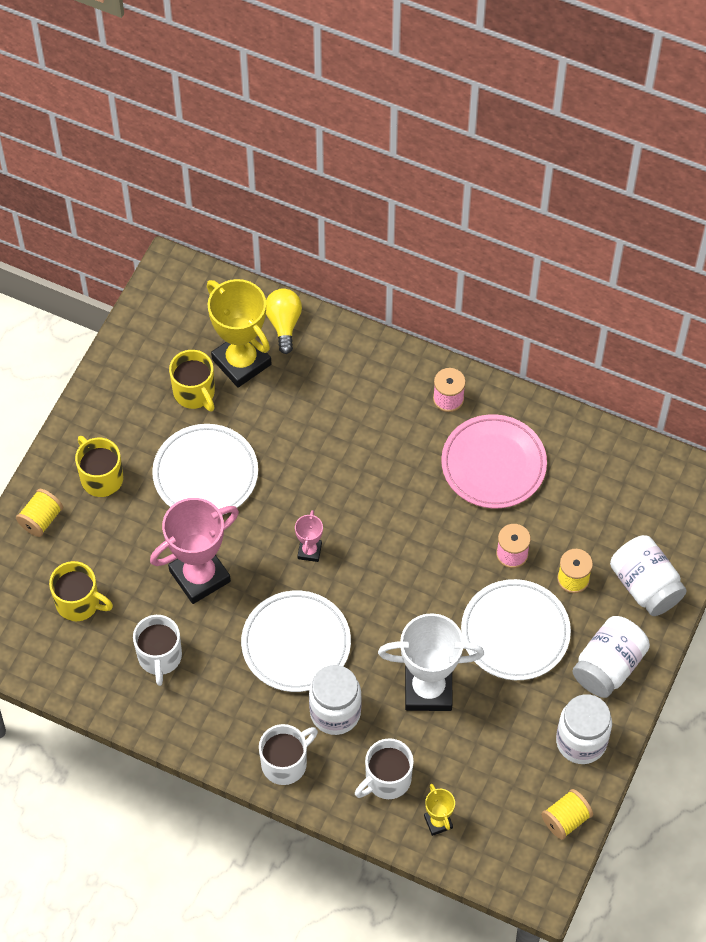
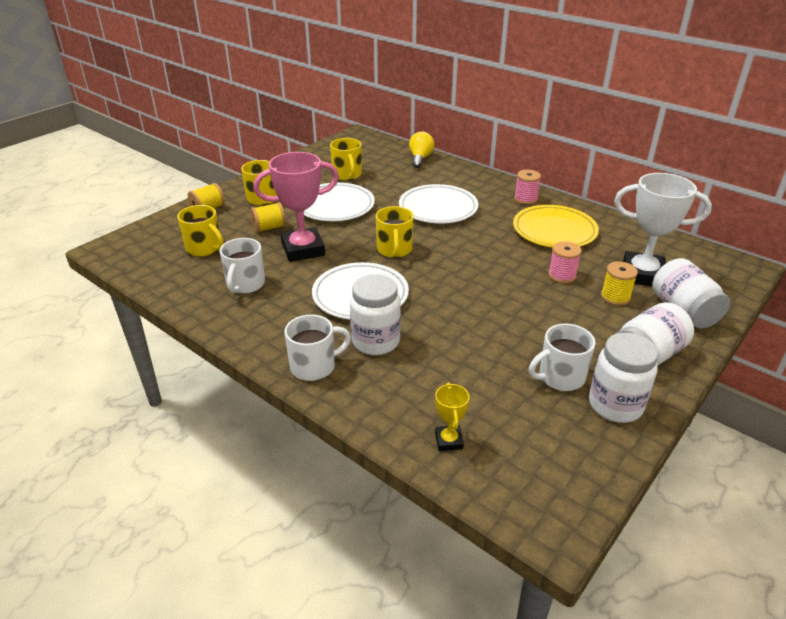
camera: 15 degrees right, 25 degrees down
(241, 362) = (385, 168): yellow trophy -> none
(309, 551) = (394, 250): pink trophy -> yellow mug
(387, 779) = (406, 396): white mug -> white mug (560, 377)
(428, 689) = (467, 341): white trophy -> white trophy (642, 274)
(493, 464) = (554, 231): pink plate -> yellow plate
(515, 632) = (557, 320): white plate -> white plate (438, 208)
(565, 819) = (592, 467): yellow spool -> yellow spool (269, 228)

